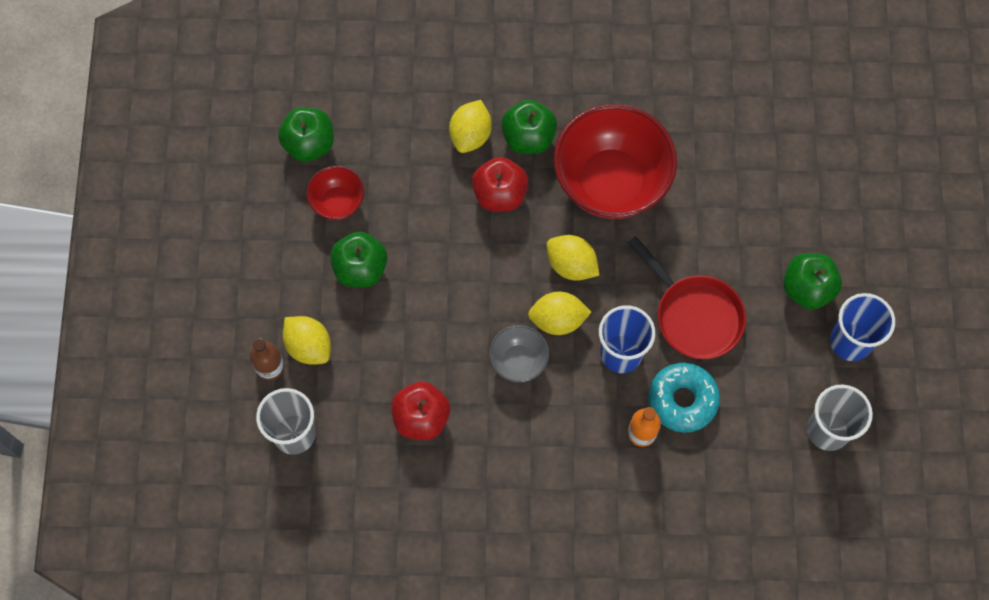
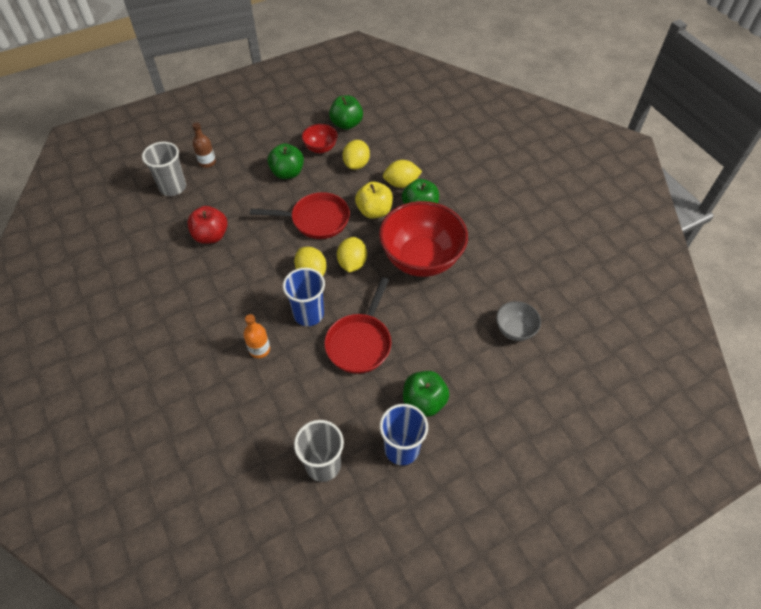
camera: 60 degrees right, 15 degrees down
(309, 346) = (228, 172): yellow lemon -> yellow lemon (356, 164)
(471, 272) = (316, 220): none -> red pan
(500, 194) = (374, 211): red apple -> yellow apple
(518, 361) = (273, 265): grey bowl -> grey bowl (514, 330)
(682, 400) = (295, 362): turquoise donut -> none

